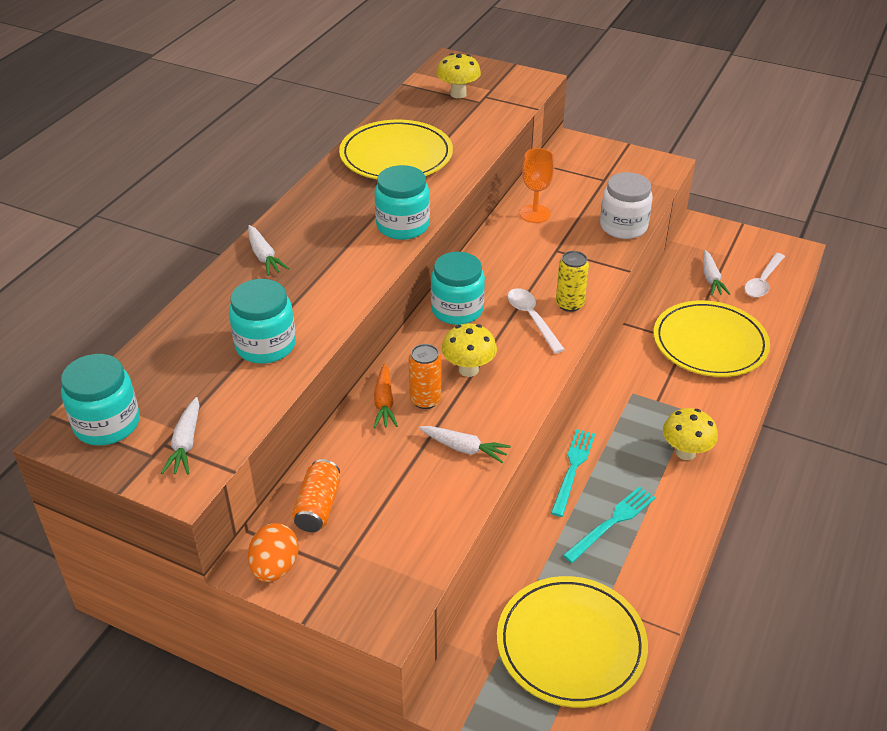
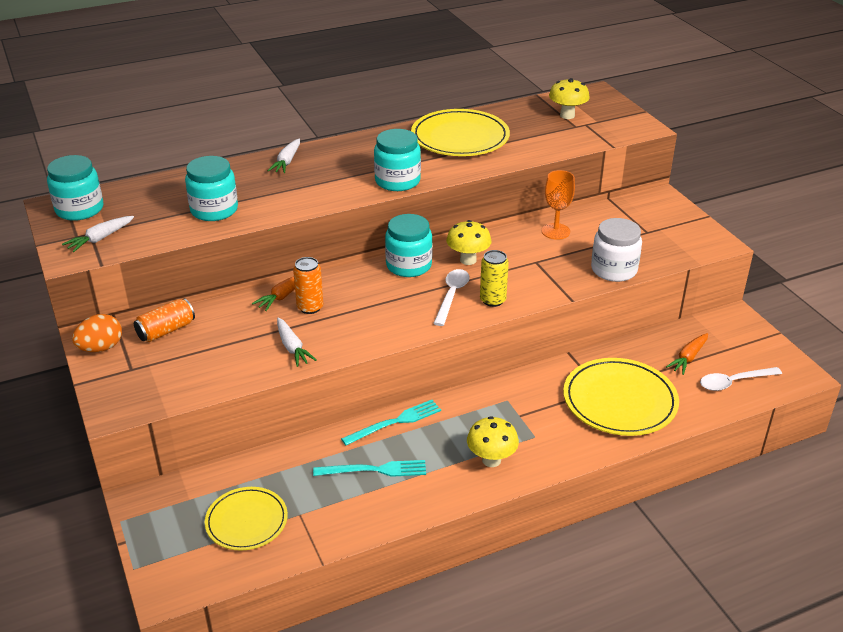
camera: 40 degrees right, 5 degrees down
(468, 370) = (362, 304): yellow mushroom -> yellow mushroom (468, 260)
(571, 644) = (246, 521): yellow plate -> yellow plate, size x0.63
(711, 279) = (688, 358): white carrot -> orange carrot

